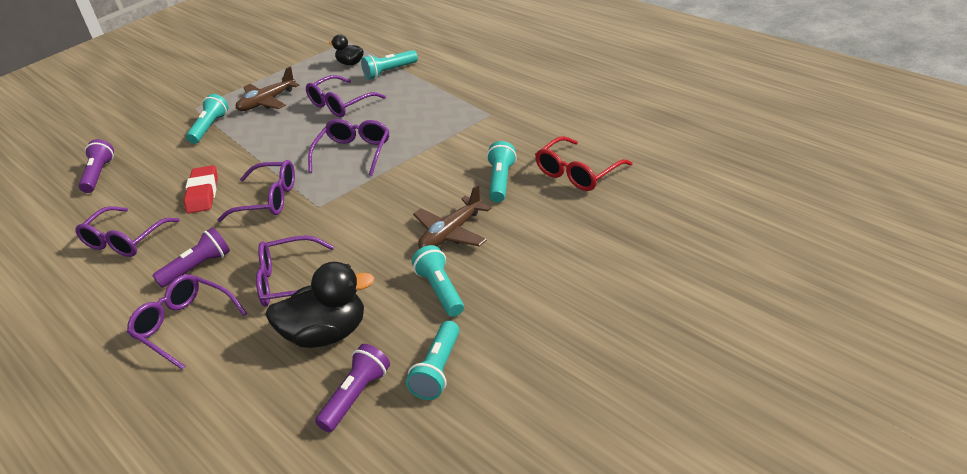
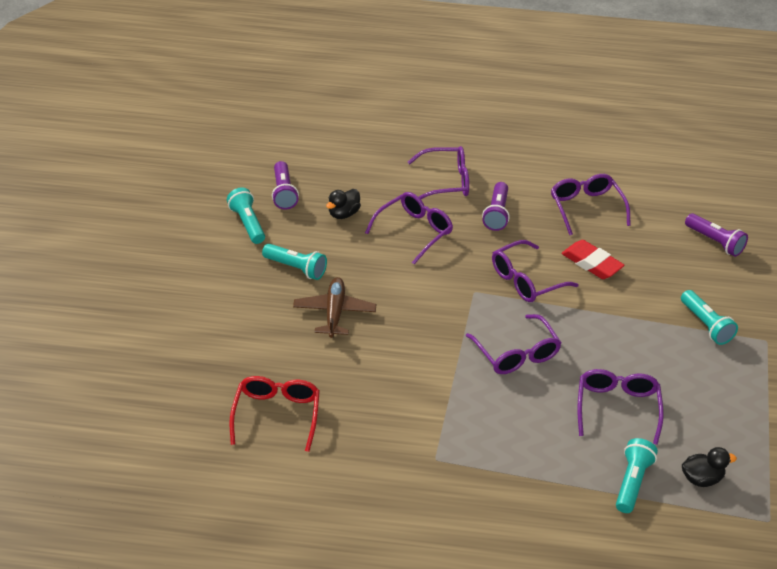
camera: 135 degrees right, 5 degrees up
(267, 102) = (703, 379): brown plane -> none
(327, 334) = (343, 214): black duck -> black duck, size x0.55
(501, 181) = (341, 378): turquoise flashlight -> none

